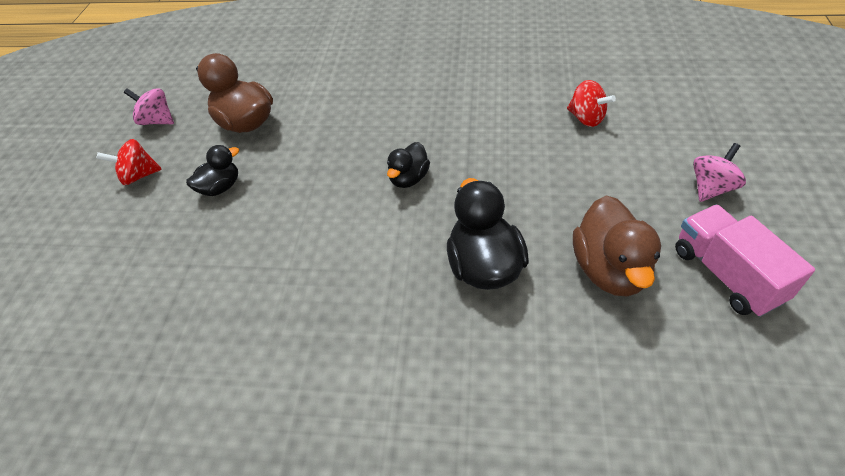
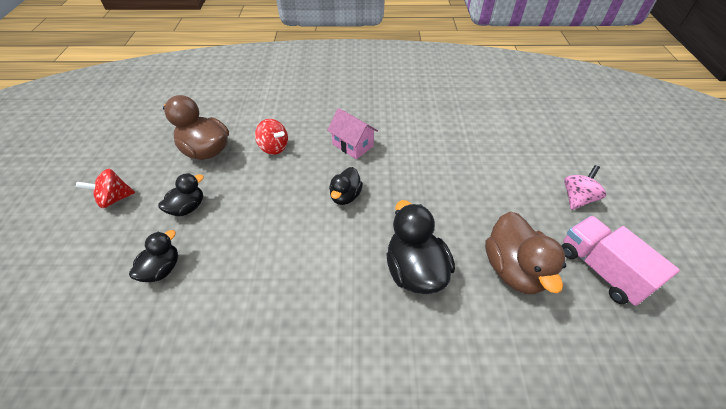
camera: 10 degrees left, 0 degrees up
(157, 121) = (129, 150): pink spinning top -> none
(187, 254) = (162, 269): none -> black duck
(425, 118) = (352, 145): none -> pink house
(586, 118) = (476, 144): red spinning top -> red spinning top (274, 147)

